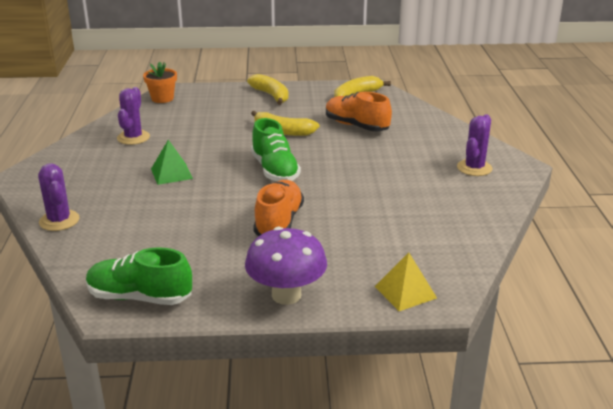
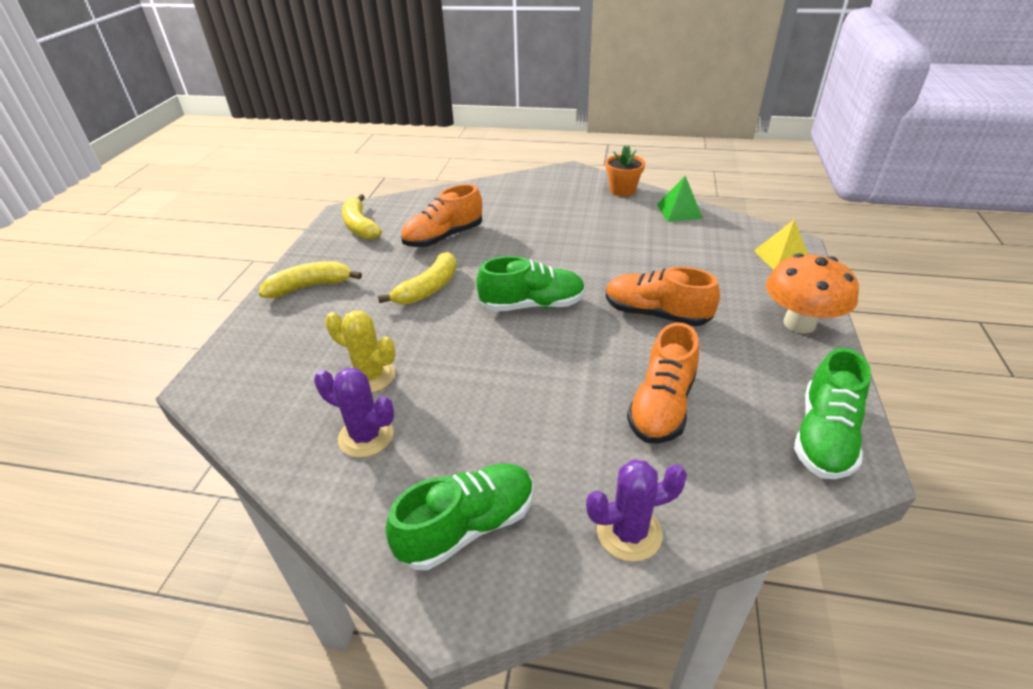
camera: 75 degrees left, 10 degrees up
(68, 174) = (468, 527): none -> green shoe
(162, 98) = (230, 396): orange flower pot -> orange flower pot (622, 190)
(167, 228) = (662, 406): none -> orange shoe
(171, 173) = (509, 395): green pyramid -> green pyramid (679, 211)
(184, 130) = (370, 376): none -> yellow cactus
(286, 295) = (799, 323): purple mushroom -> orange mushroom
(474, 168) = (568, 191): purple cactus -> none

